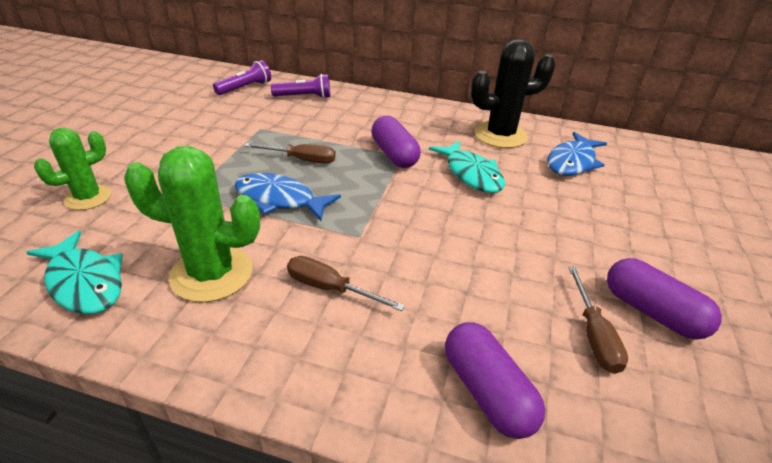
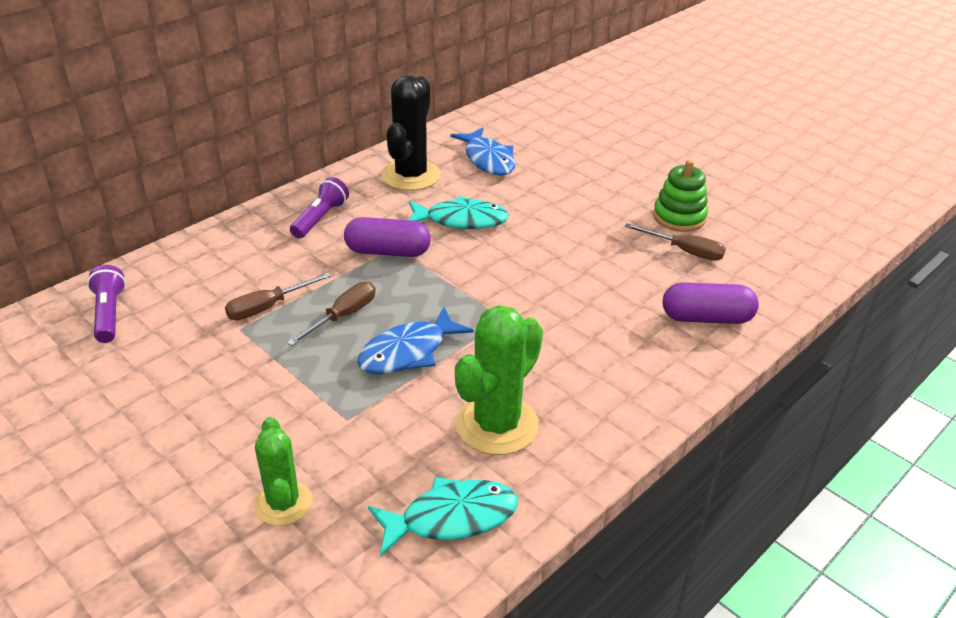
camera: 60 degrees left, 0 degrees up
(304, 97) = (192, 272): purple flashlight -> purple flashlight (320, 218)
(330, 288) = (563, 357): brown screwdriver -> brown screwdriver (268, 307)
(652, 312) = (679, 217): purple capsule -> green stacking toy

